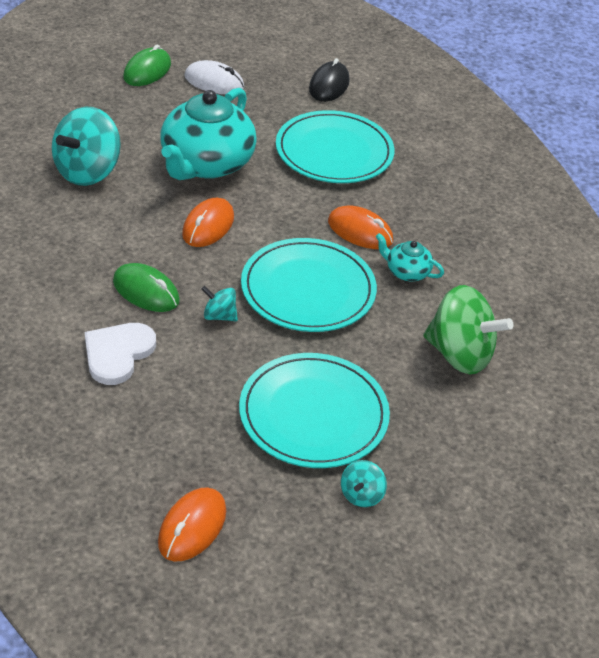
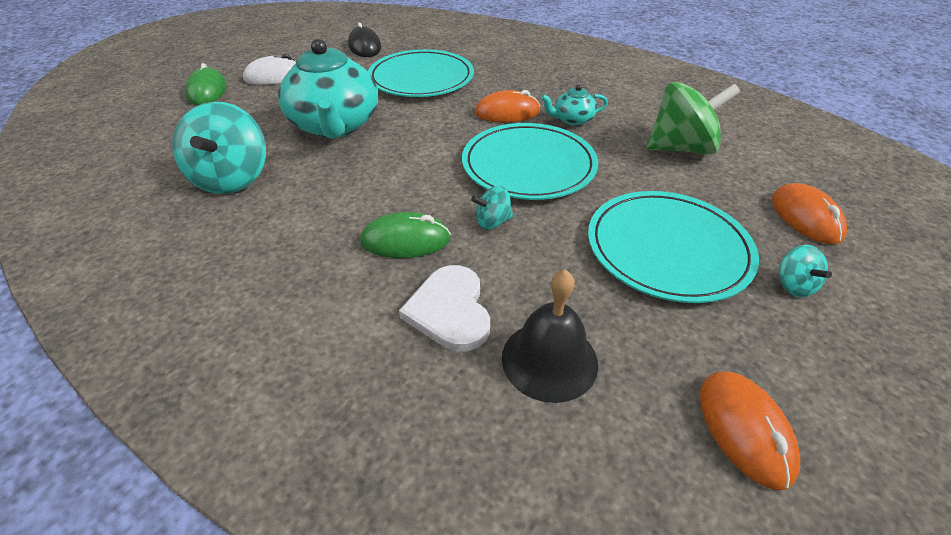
camera: 35 degrees left, 0 degrees up
(137, 419) = (549, 360): none -> black bell
(208, 226) = (393, 164): orange mouse -> orange mouse (805, 217)

